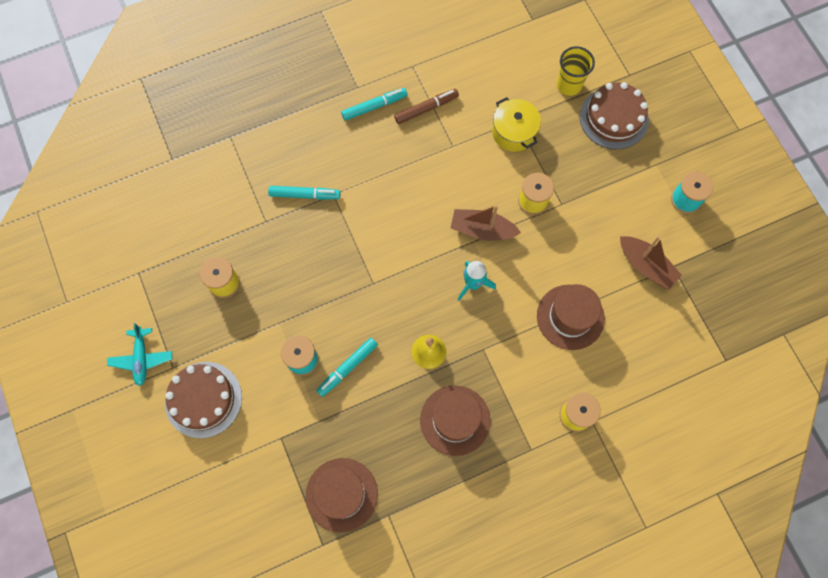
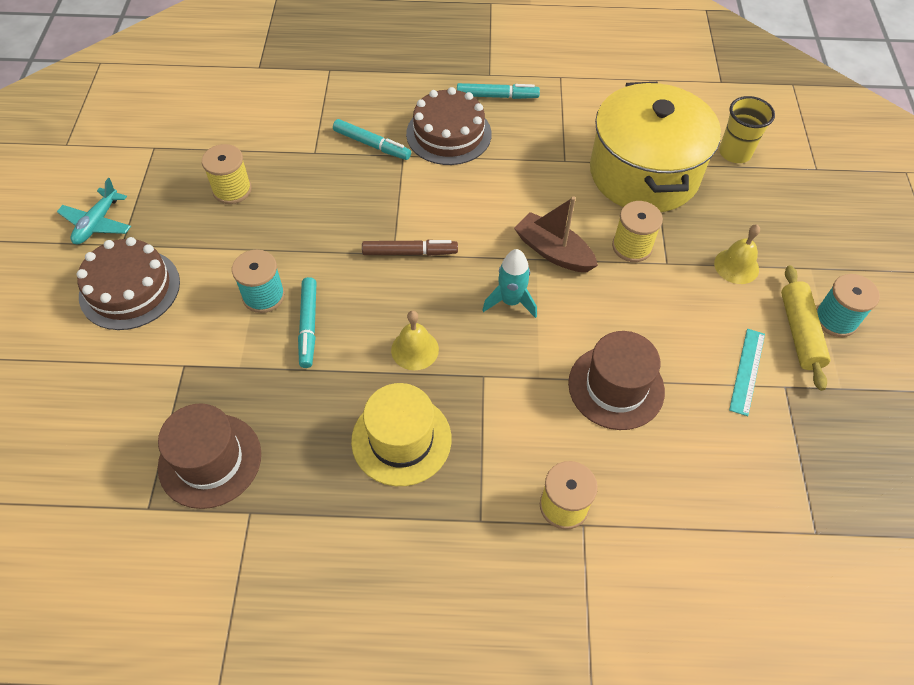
camera: 25 degrees right, 15 degrees down
(347, 368) = (308, 326): turquoise marker -> turquoise marker turned 75 degrees counterclockwise
(426, 109) = (554, 117): brown marker -> brown marker (410, 252)
(455, 420) = (401, 439): brown hat -> yellow hat
(514, 132) = (644, 173): yellow pot -> yellow pot, size x1.97
(608, 185) = (736, 266): none -> yellow bell
(614, 118) = (776, 202): brown cake -> brown cake (448, 134)
(645, 266) = (747, 371): brown boat -> turquoise ruler
(667, 220) = (799, 332): none -> yellow rolling pin

